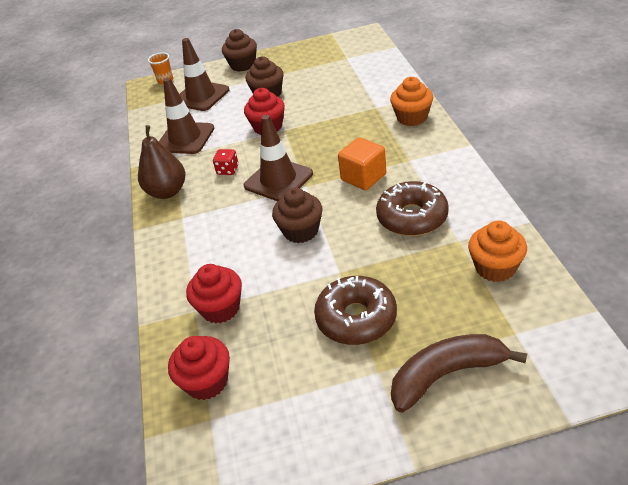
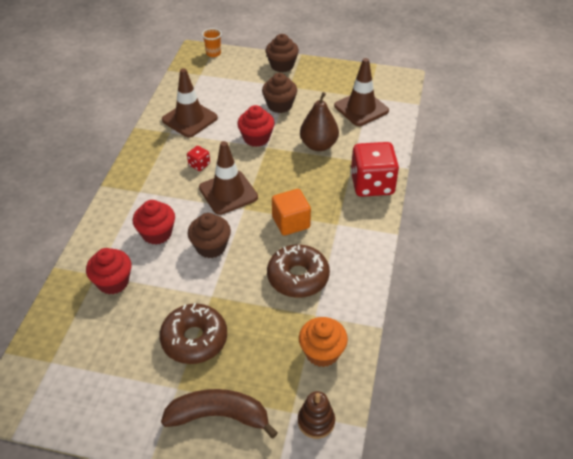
camera: 20 degrees right, 5 degrees up
(167, 192) = (144, 163): brown pear -> brown pear (318, 145)
(201, 96) = (229, 82): brown traffic cone -> brown traffic cone (361, 108)
(206, 381) = (66, 333): red cupcake -> red cupcake (157, 233)
(412, 118) = (372, 184): orange cupcake -> red dice
(547, 329) = (316, 421): none -> brown stacking toy

